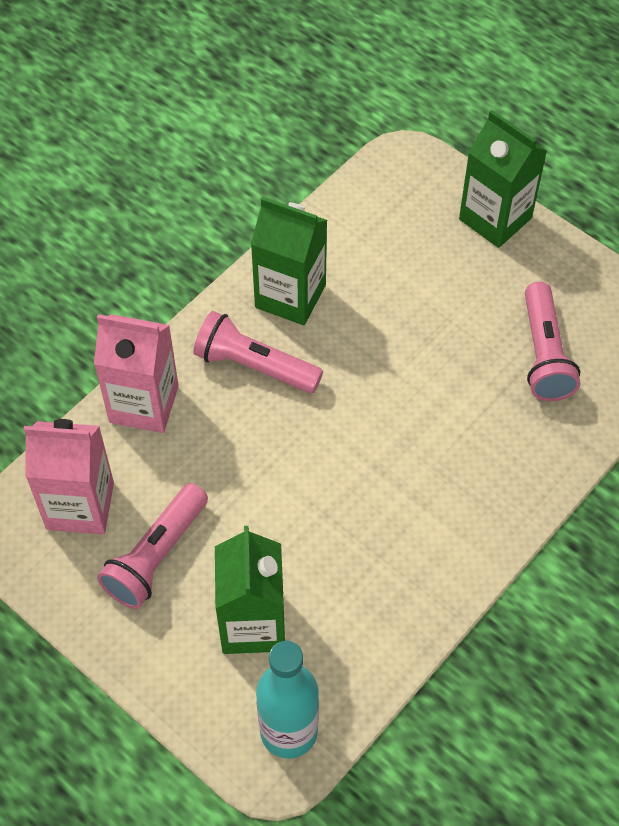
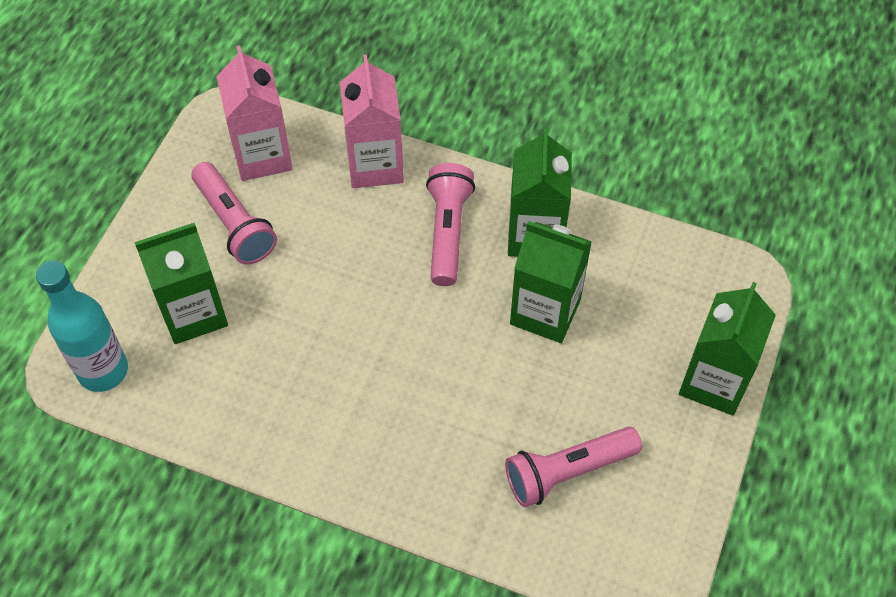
camera: 70 degrees right, 0 degrees up
(156, 555) = (234, 223): pink flashlight -> pink flashlight turned 135 degrees counterclockwise
(377, 316) = (545, 312): none -> green carton

